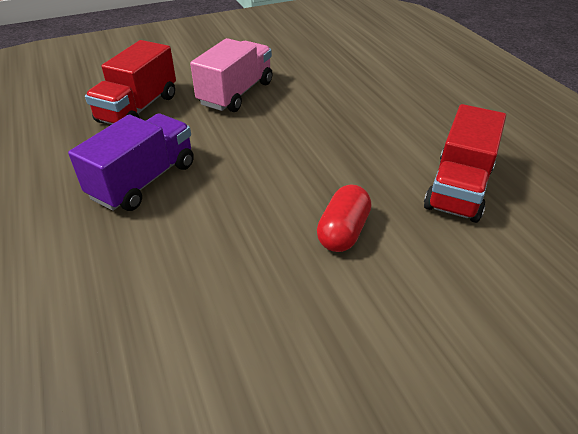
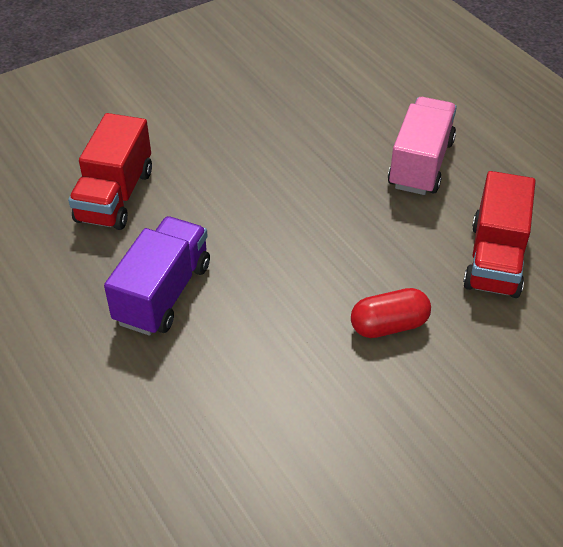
camera: 10 degrees left, 5 degrees up
(236, 93) = (223, 159): pink truck -> pink truck (420, 164)
(343, 231) = (389, 325): red capsule -> red capsule turned 60 degrees clockwise

